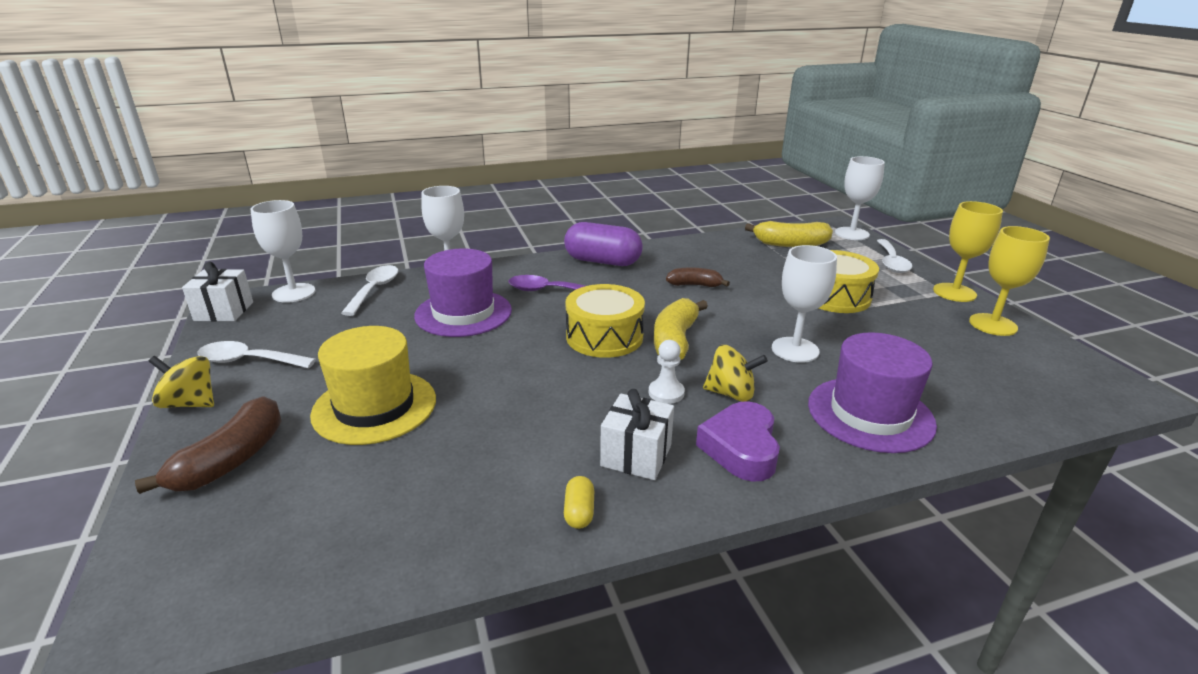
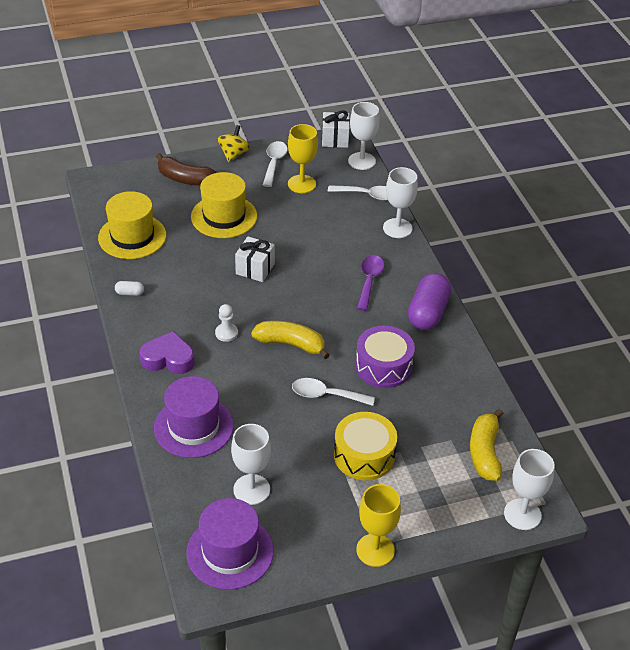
camera: 90 degrees right, 15 degrees up
(398, 525) = (132, 236): none -> yellow hat
(463, 313) = (333, 240): purple hat -> purple hat (230, 552)
(579, 512) = (129, 293): yellow capsule -> white capsule
(604, 337) = (297, 308): yellow drum -> none
(636, 455) = (168, 315): white gift -> white gift (255, 269)
(695, 285) = (383, 366): brown banana -> purple drum
(731, 394) = (222, 363): yellow spinning top -> none
(795, 350) = (275, 407): white goblet -> white goblet (251, 489)
(891, 262) = (445, 524): white spoon -> white spoon (326, 395)
(993, 325) = (311, 552): yellow goblet -> yellow goblet (301, 184)

